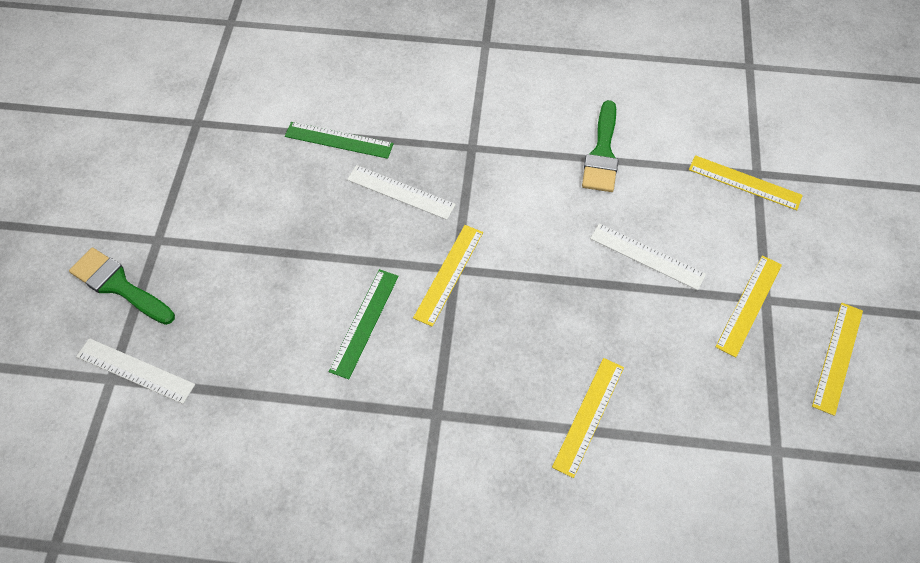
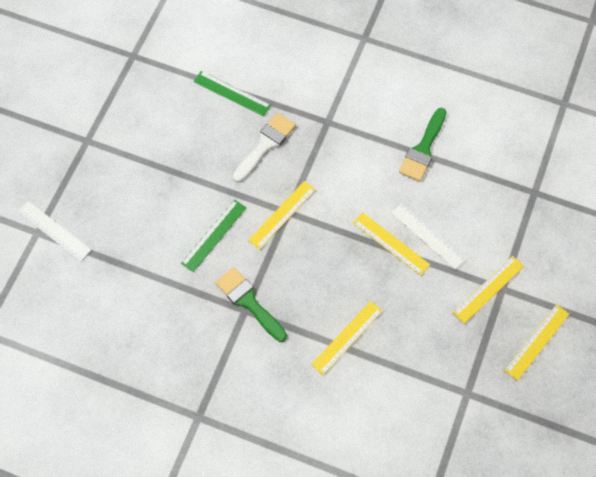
camera: 15 degrees right, 5 degrees up
(119, 285) = (54, 168): green brush -> green brush (249, 302)
(400, 192) = (265, 145): white ruler -> white brush
(744, 182) = (522, 197): yellow ruler -> yellow ruler (391, 243)

